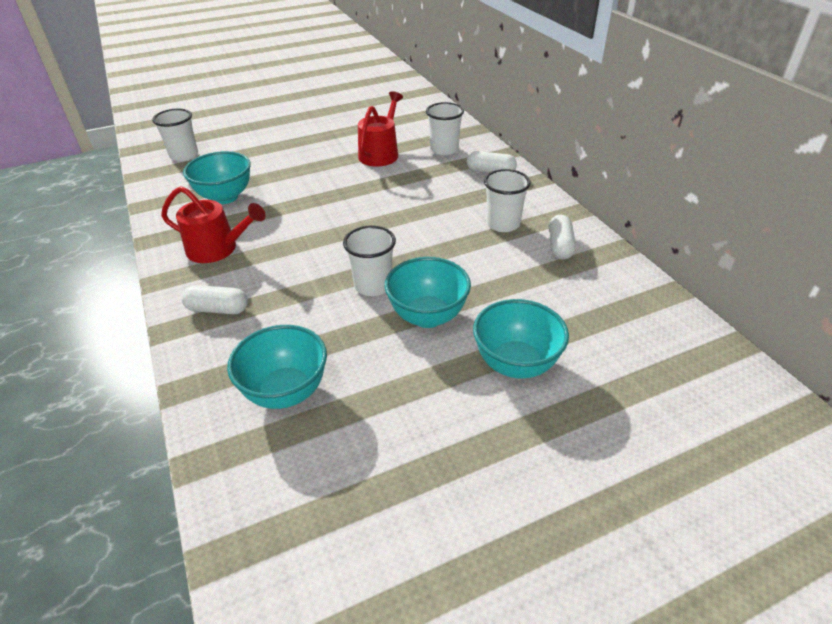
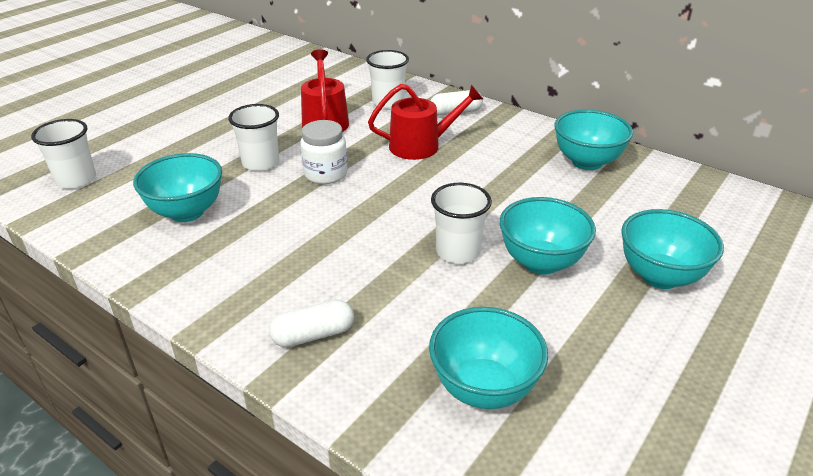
camera: 30 degrees left, 5 degrees down
(217, 249) = (240, 271): red watering can -> red watering can (421, 146)
(340, 195) = (325, 174): none -> white jar
(503, 224) = (518, 157): white cup -> white cup (261, 163)
(560, 246) = (586, 162): white capsule -> turquoise bowl

